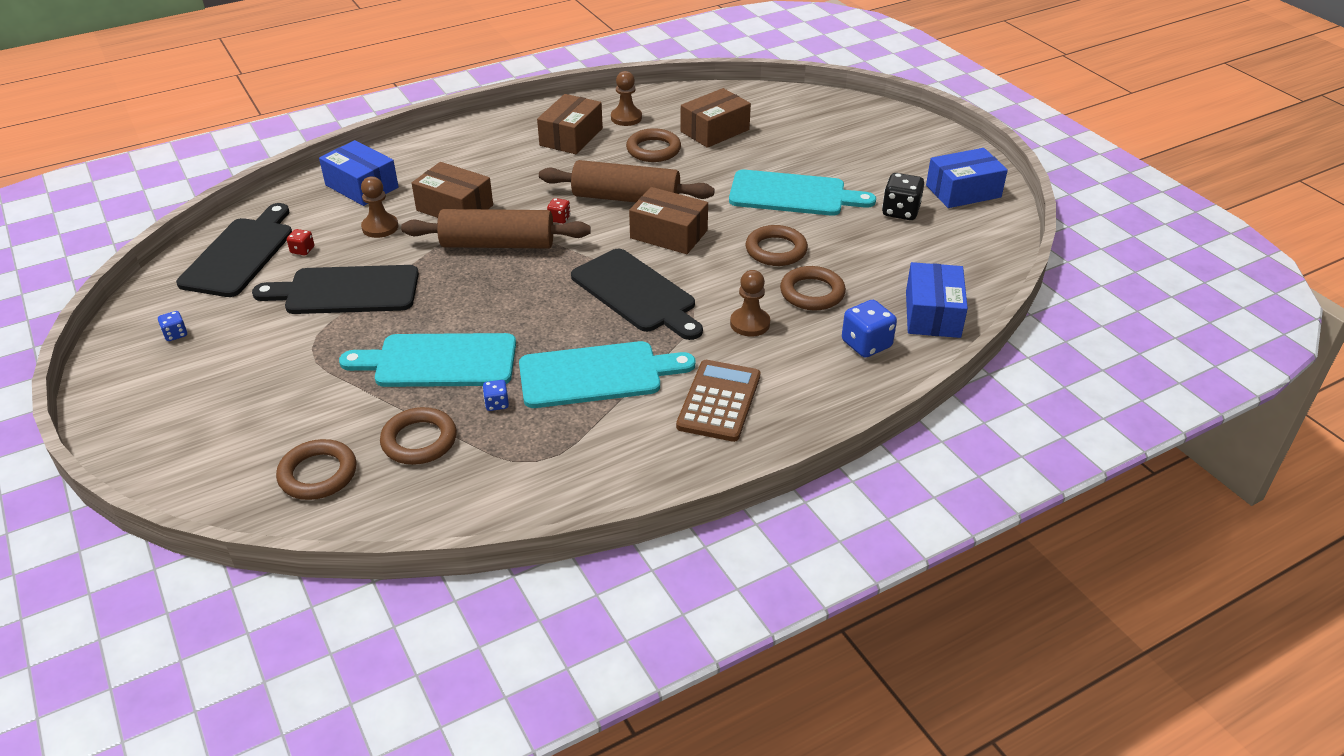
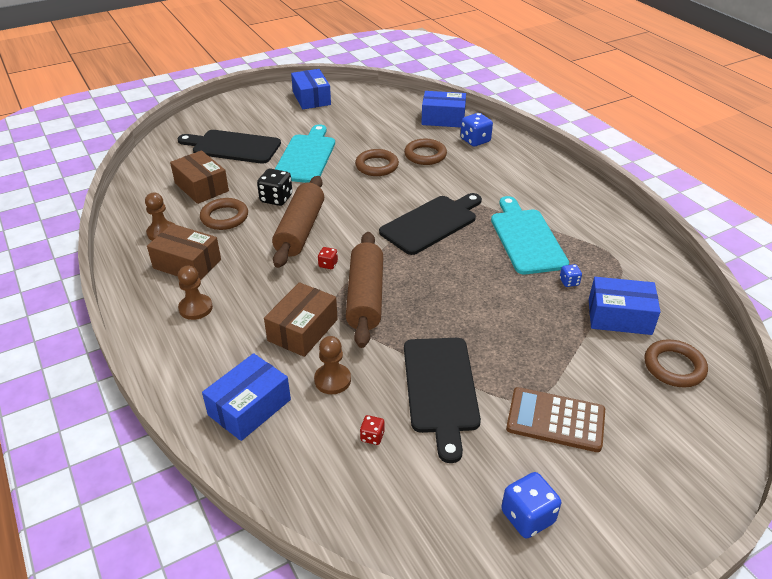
camera: 90 degrees left, 0 degrees up
(175, 334) = (527, 517): blue dice -> blue dice, size x1.86
(240, 254) = (378, 493): black cutting board -> black cutting board (233, 147)
(419, 440) = (619, 317): brown ring -> blue box
(439, 361) = (529, 316): turquoise cutting board -> none
(668, 234) = (354, 209): brown box -> none
(719, 401) = (540, 191): brown calculator -> brown calculator (555, 420)
(750, 323) = (460, 178): brown pawn -> brown pawn (196, 308)
(900, 211) = (333, 120): black dice -> black dice (276, 199)

